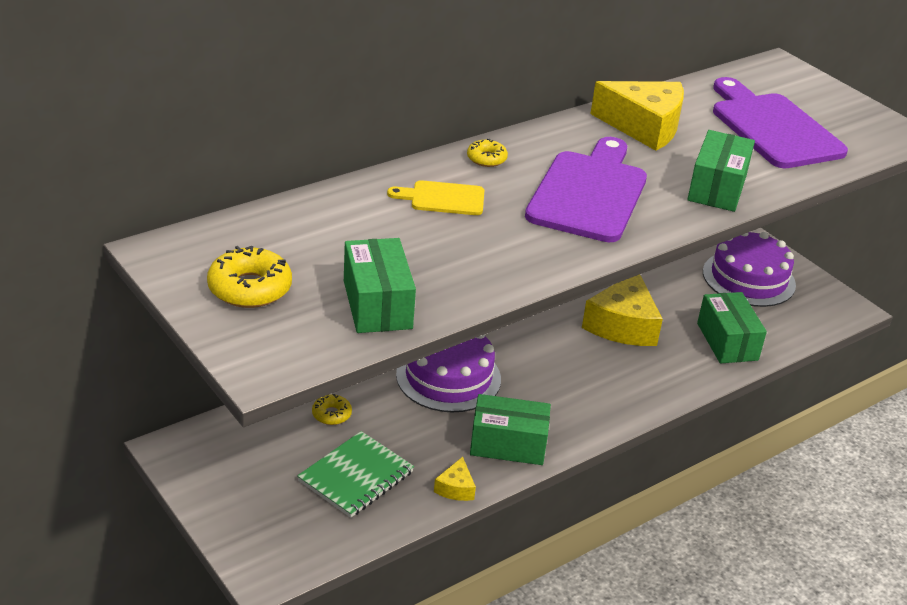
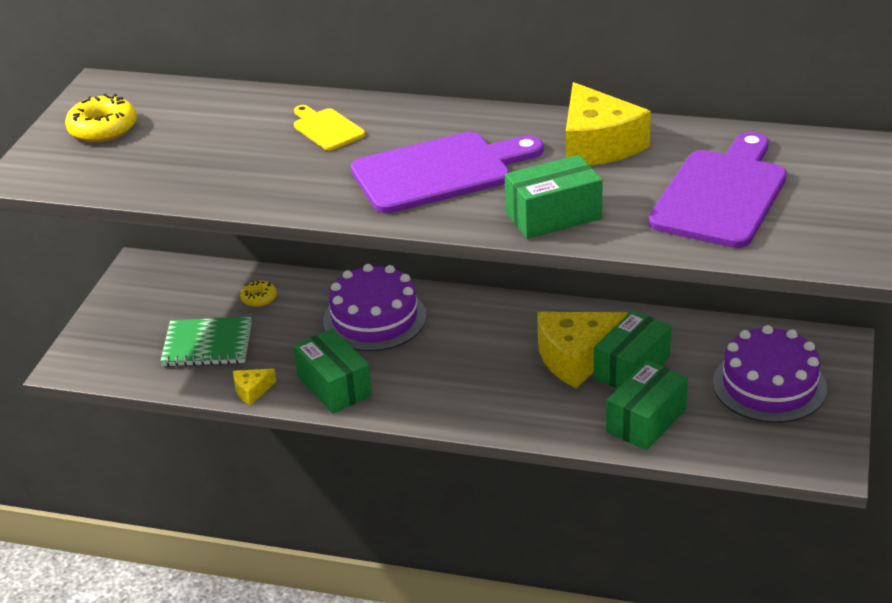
camera: 55 degrees right, 0 degrees up
(377, 304) = (149, 173): green box -> green box (632, 368)
(486, 159) = (415, 115): yellow donut -> none

